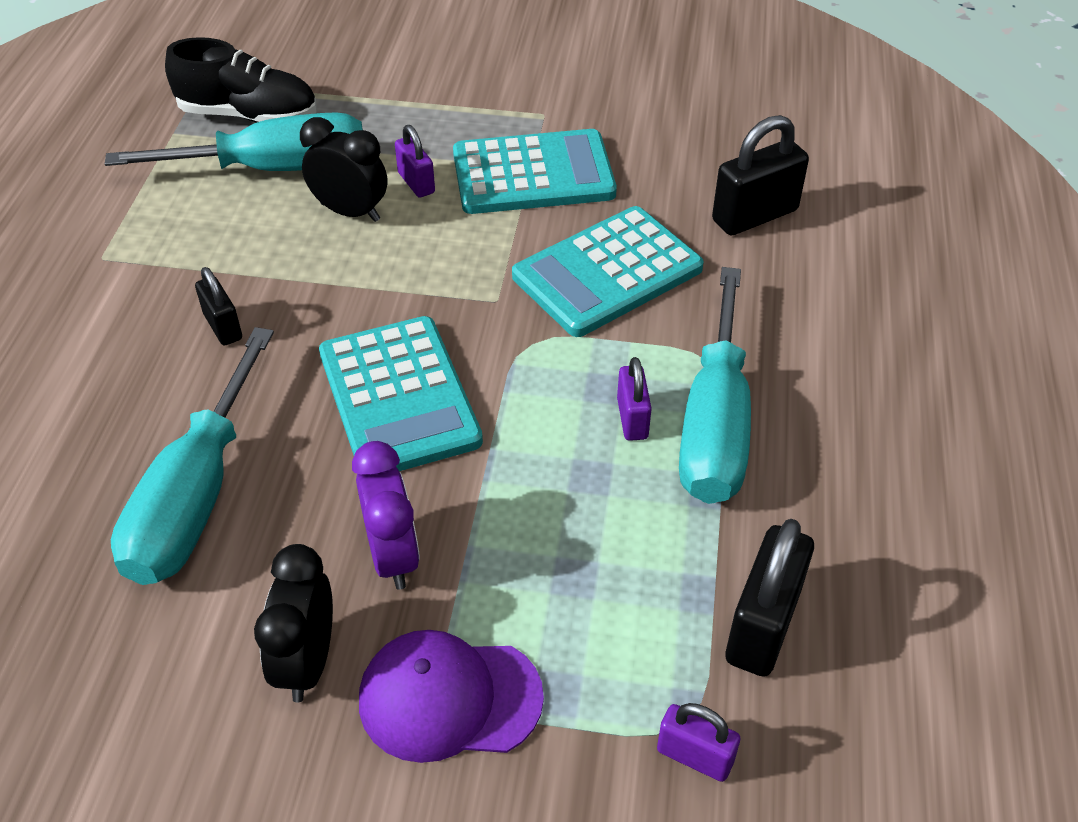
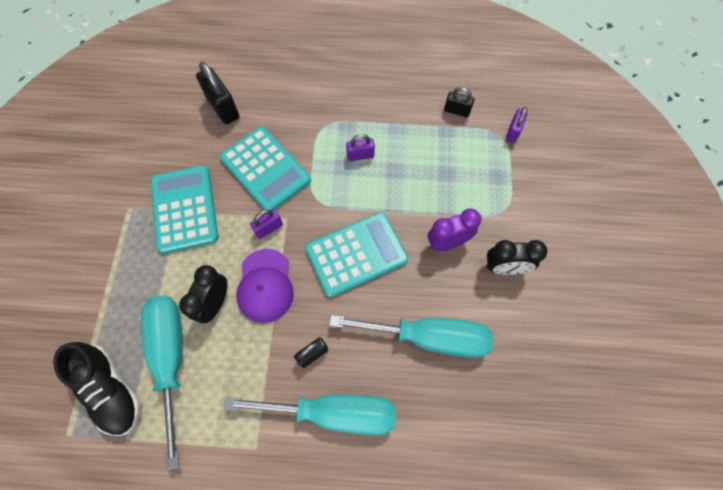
camera: 95 degrees left, 20 degrees up
(248, 115) = (111, 390): black shoe -> black shoe turned 135 degrees clockwise
(416, 183) = (189, 270): purple padlock -> purple padlock (269, 228)
(449, 698) = (508, 212): purple cap -> purple cap (265, 285)
(714, 424) = (360, 125): turquoise screwdriver -> turquoise screwdriver (333, 412)
(762, 625) = (456, 111): black padlock -> black padlock, size x0.59

